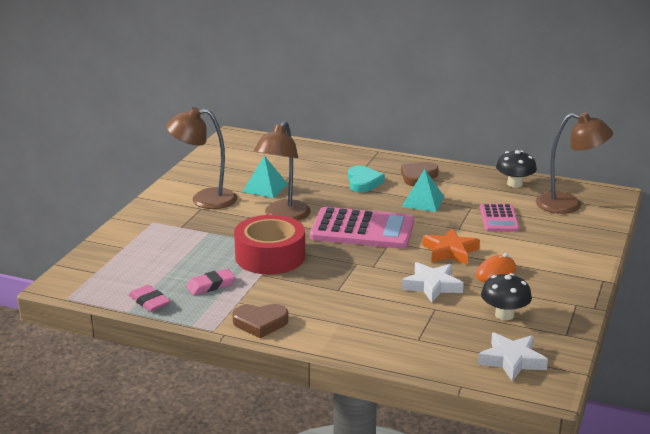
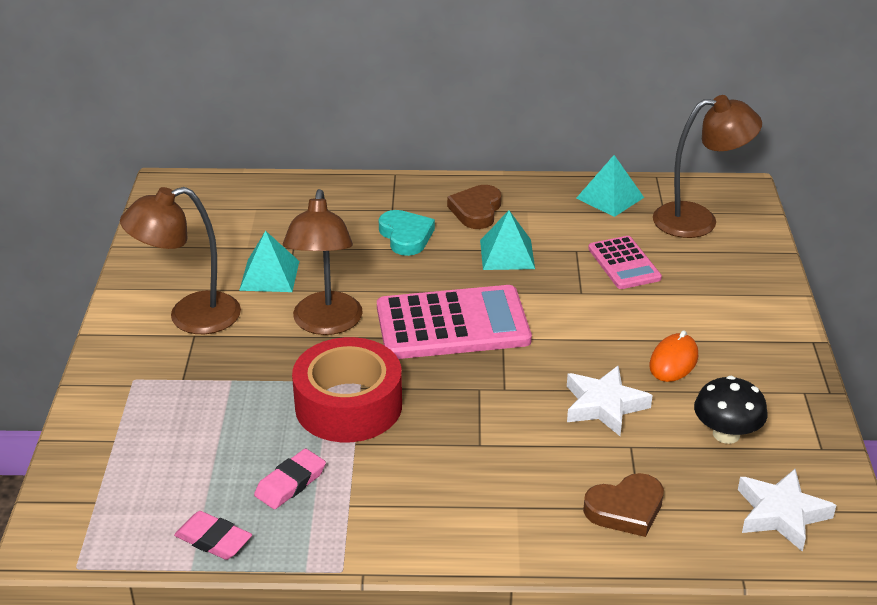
camera: 20 degrees left, 10 degrees up
(260, 323) = (404, 538): brown heart -> brown heart (625, 509)
(450, 251) = (593, 337): orange star -> none
(514, 184) = (610, 197): black mushroom -> turquoise pyramid

